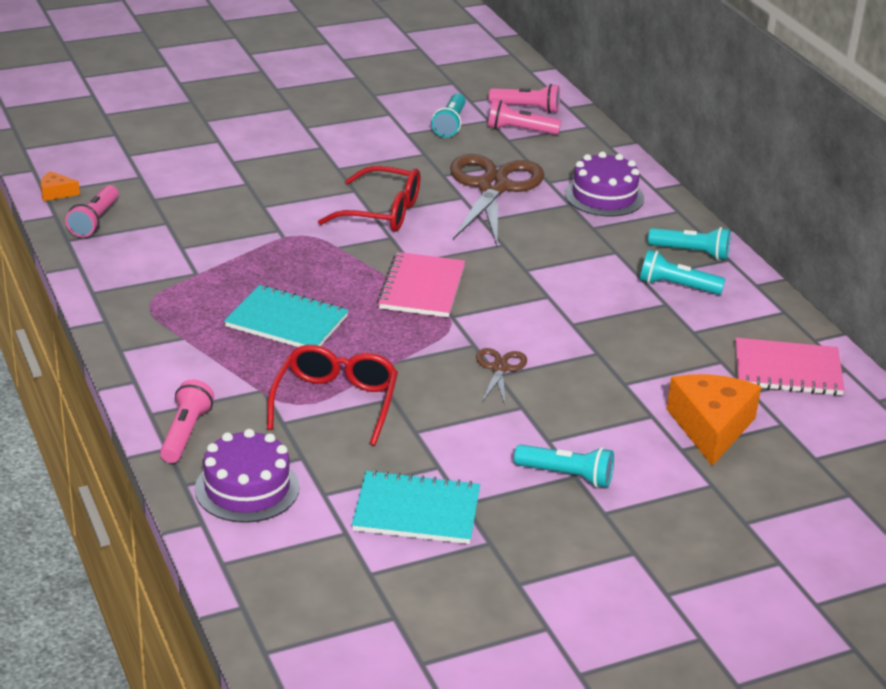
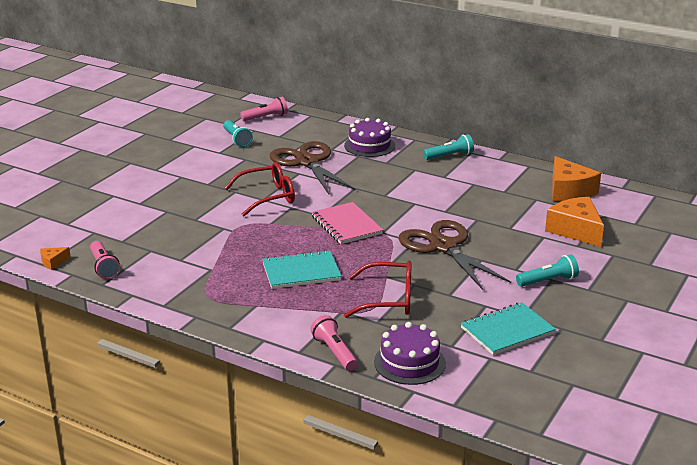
camera: 35 degrees left, 5 degrees down
(335, 402) = (389, 299): red glasses -> red glasses turned 120 degrees clockwise
(500, 368) = (443, 246): brown scissors -> brown scissors, size x2.17
(520, 130) = (279, 129): pink flashlight -> none
(677, 286) = (466, 174): turquoise flashlight -> none
(787, 370) = (568, 191): pink notebook -> orange cheese

